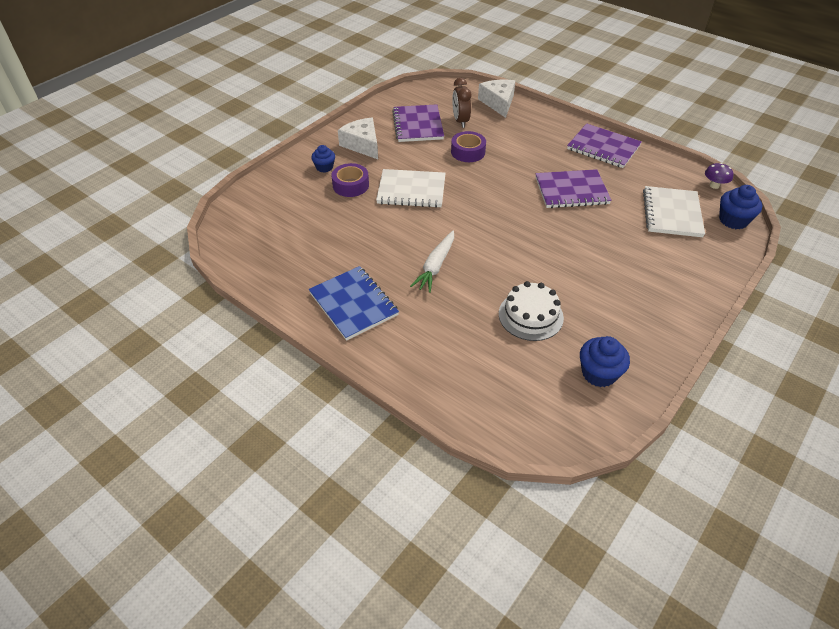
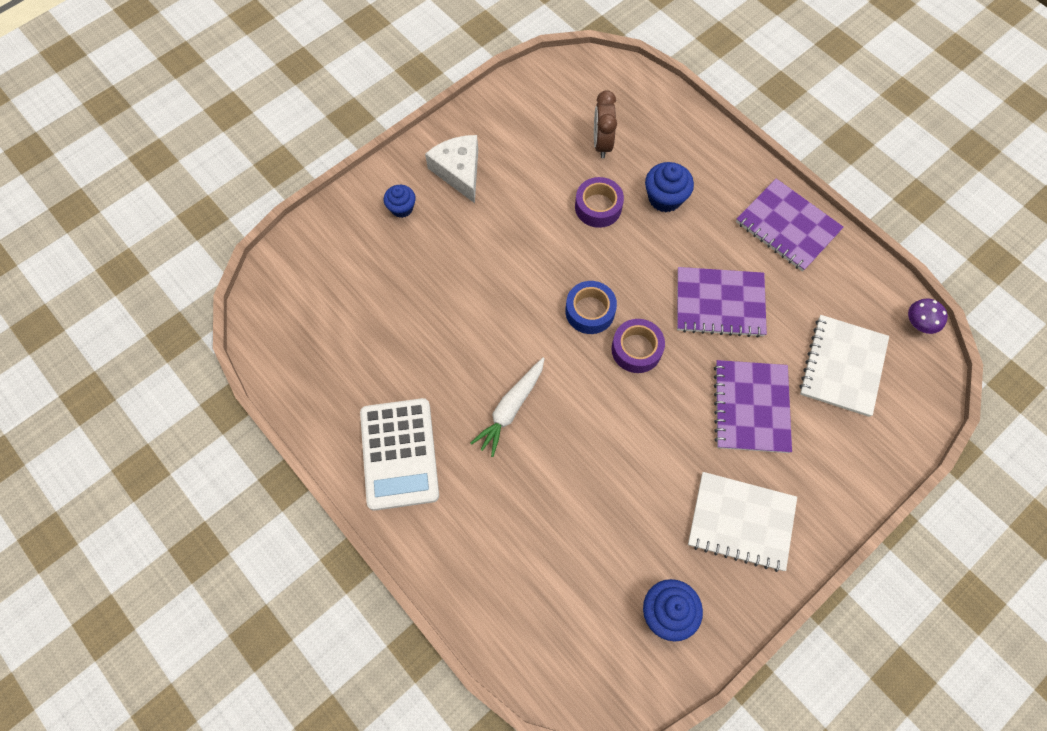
camera: 10 degrees right, 20 degrees up
(351, 185) = (430, 247): purple tape -> purple tape (636, 349)
(353, 304) = (399, 454): blue notebook -> white calculator
(411, 190) = (507, 269): white notebook -> white notebook (741, 522)
(417, 125) = (541, 143): purple notebook -> purple notebook (751, 407)
(479, 205) = (590, 311): none -> blue tape
(498, 103) = (664, 113): white cheese -> none
(530, 315) = (609, 509): white cake -> none
(733, 220) = (921, 392): blue cupcake -> blue cupcake (665, 198)

